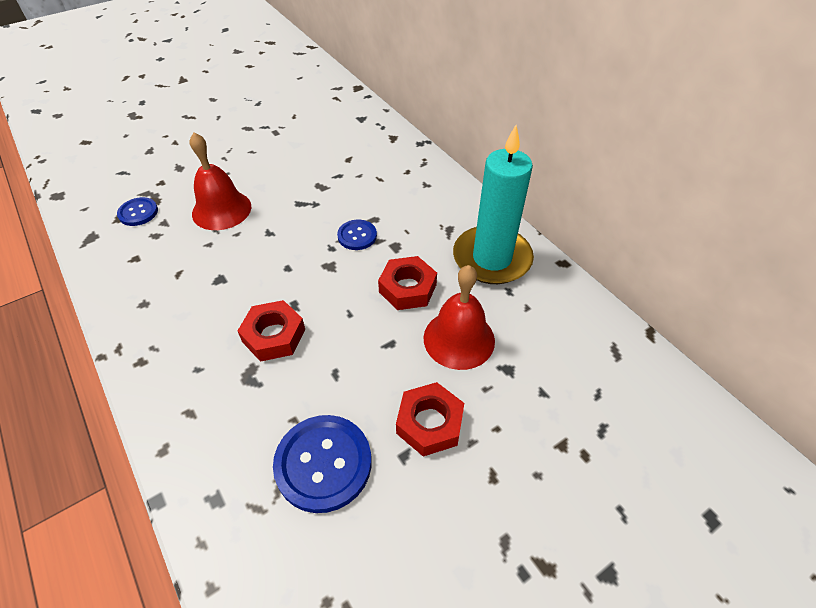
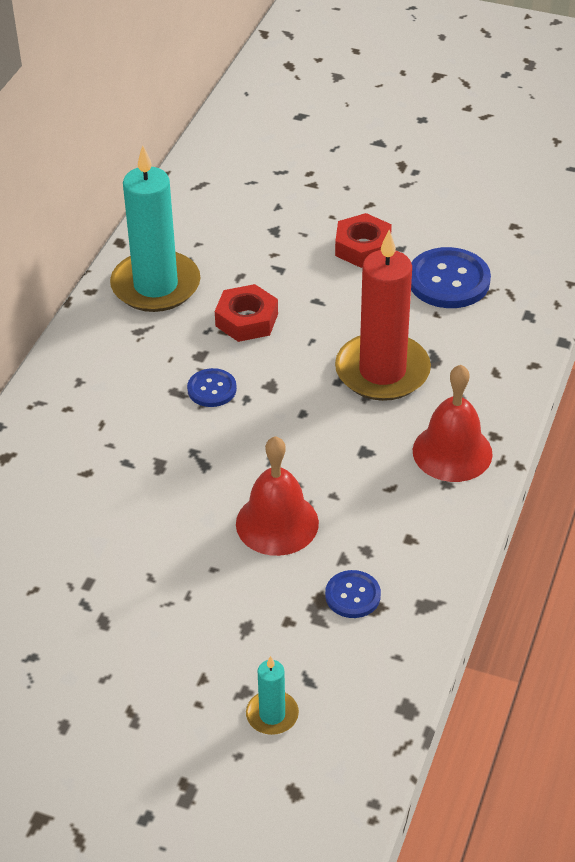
camera: 125 degrees left, 5 degrees down
(125, 153) = (272, 715): none -> turquoise candle
(274, 335) = (382, 371): red nut -> red candle
(459, 339) = (272, 266): red bell -> red bell (452, 452)

